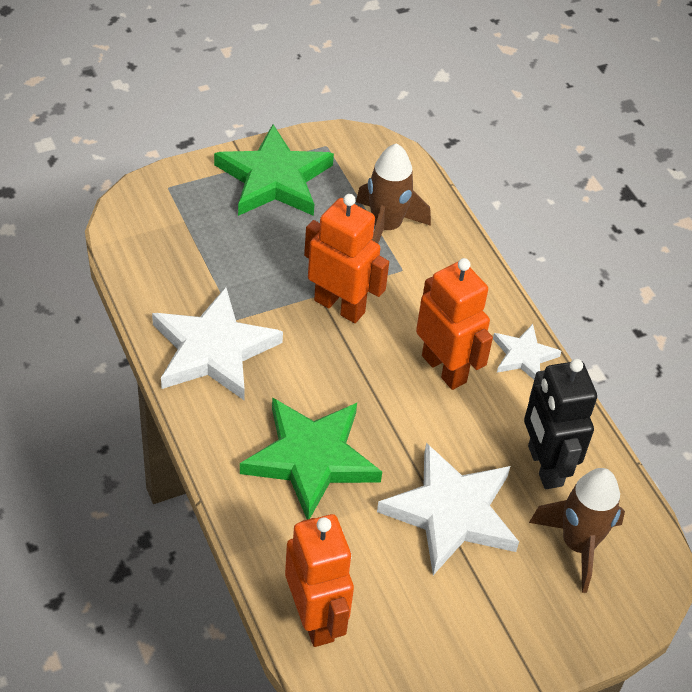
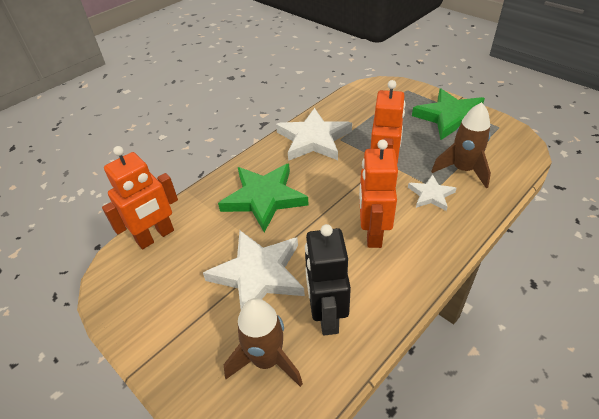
camera: 75 degrees right, 5 degrees down
(444, 368) = (372, 233): orange robot -> orange robot turned 150 degrees clockwise
(523, 356) = (417, 272): white star -> white star (431, 195)
(544, 466) = (326, 315): black robot -> black robot turned 60 degrees counterclockwise

